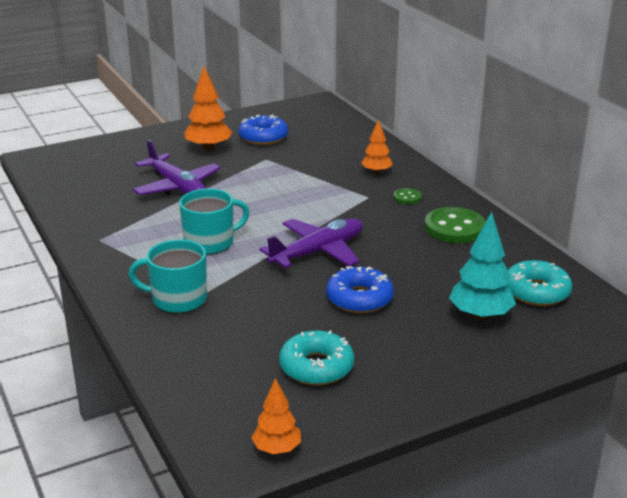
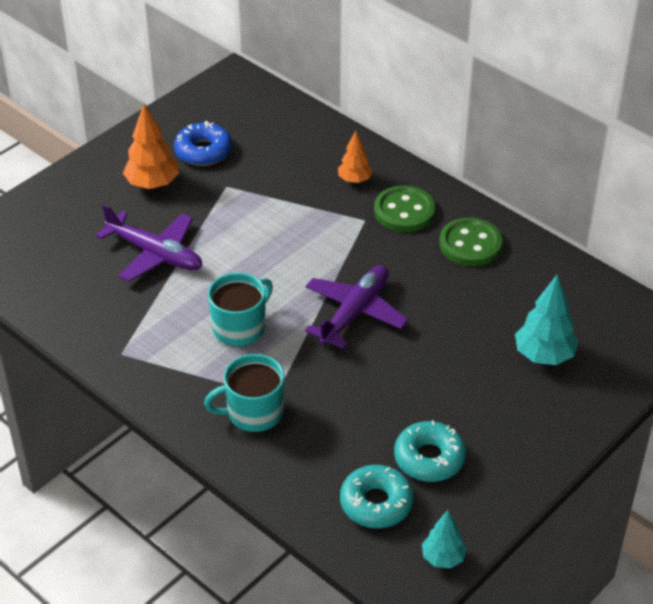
camera: 20 degrees left, 15 degrees up
(277, 449) = (443, 558): orange tree -> turquoise tree
(359, 298) = (425, 364): blue donut -> none
(407, 197) = (404, 211): green button -> green button, size x2.02
(536, 292) = (581, 311): turquoise donut -> turquoise donut (376, 503)

